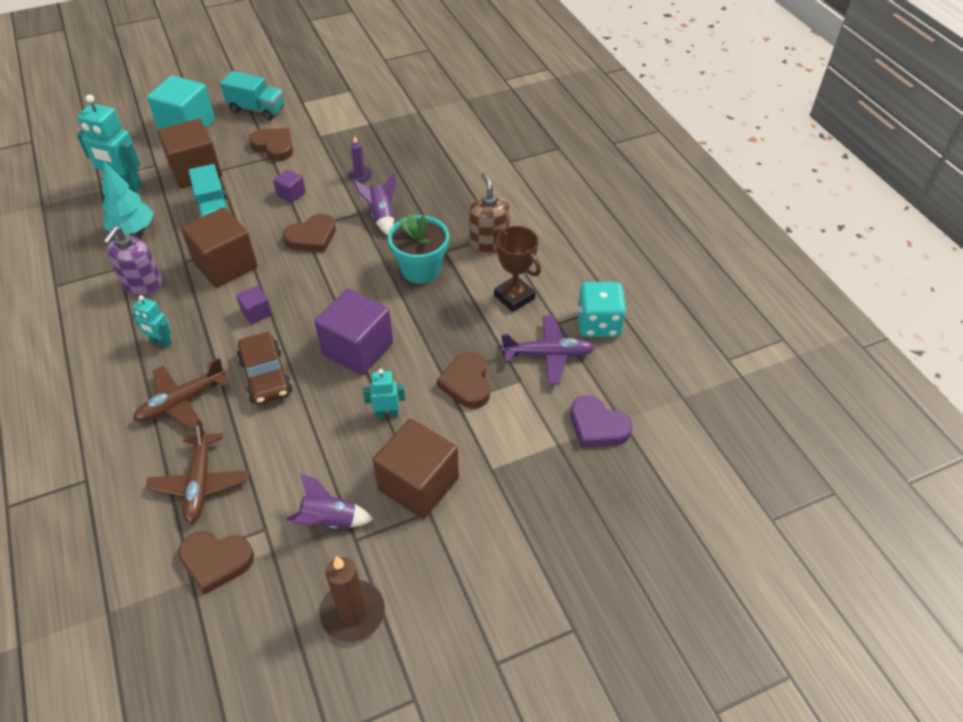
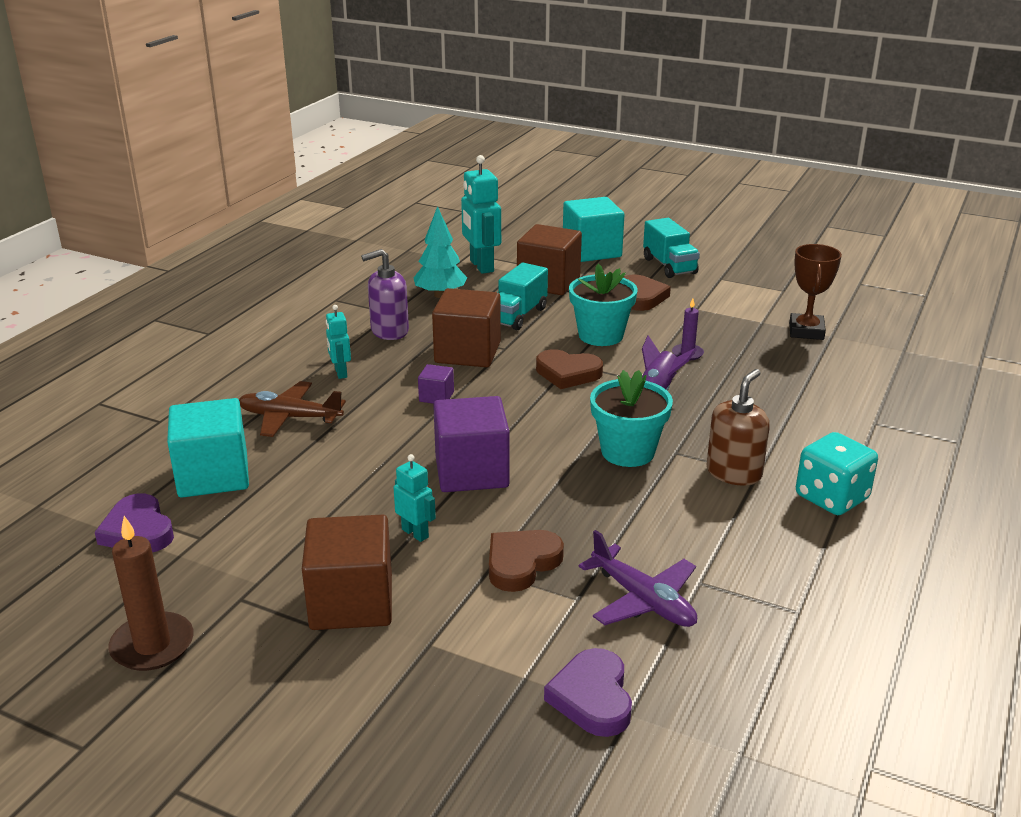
camera: 50 degrees right, 20 degrees down
(200, 483) = (213, 475): brown plane -> turquoise cube
(216, 561) = (138, 531): brown heart -> purple heart
(266, 376) = (371, 442): brown car -> none
(291, 194) = (600, 335): purple cube -> turquoise flower pot
(329, 521) = (246, 570): purple rocket -> none
(514, 297) = (687, 531): brown trophy -> brown trophy (806, 331)
(598, 324) = (747, 615): turquoise dice -> turquoise dice (831, 497)

